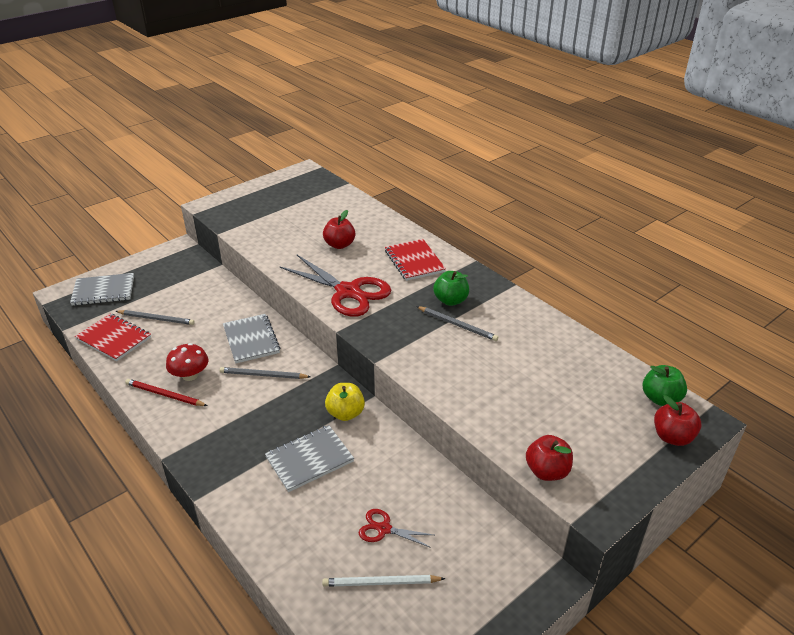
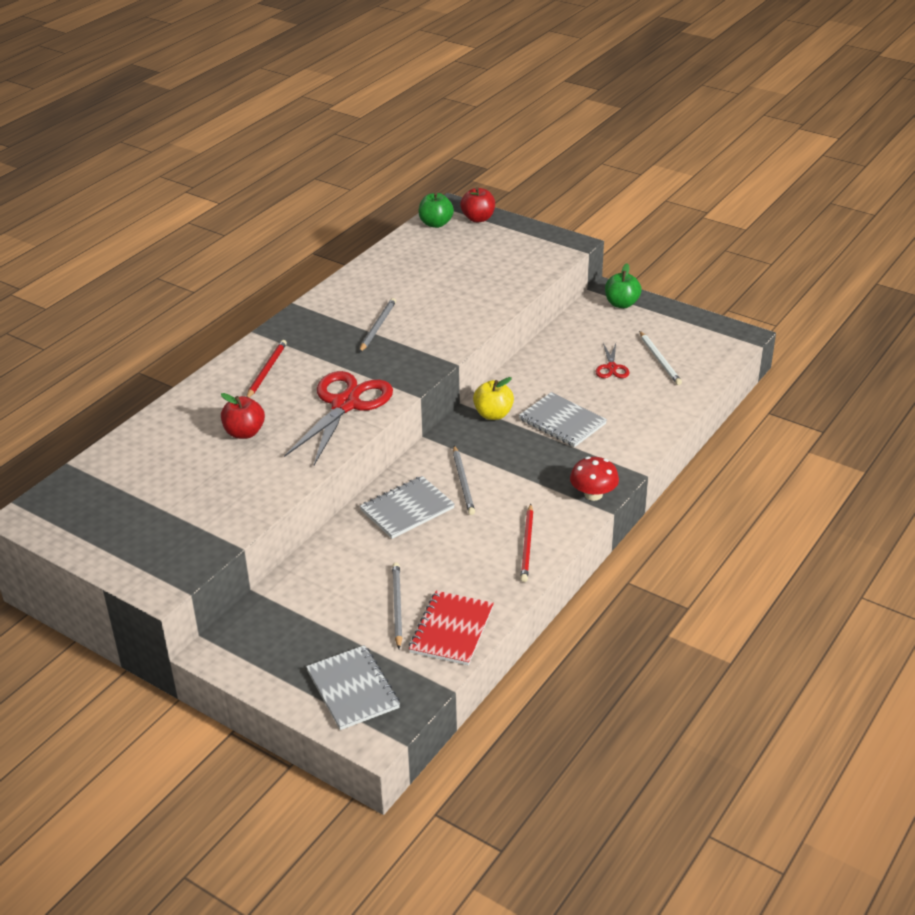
camera: 105 degrees left, 0 degrees up
(190, 375) = (488, 537): red mushroom -> red mushroom (593, 494)
(414, 261) = (266, 371): red notebook -> red pencil
(450, 300) = (336, 336): green apple -> green apple (621, 304)
(547, 471) = (544, 265): red apple -> none

